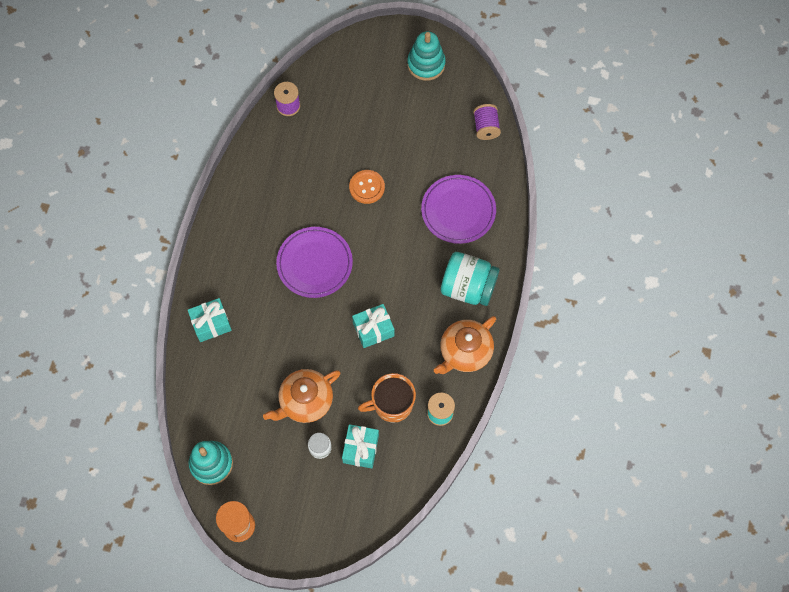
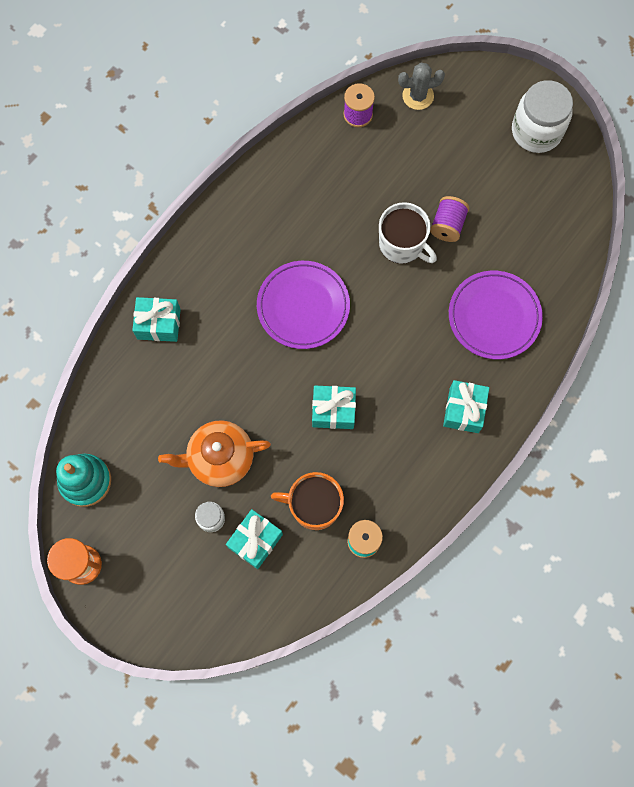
camera: 25 degrees right, 5 degrees up
(326, 74) = (418, 96): none -> grey cactus
(367, 187) = (402, 244): orange button -> white mug
(426, 64) = (536, 131): turquoise stacking toy -> white jar
(465, 352) = (425, 483): orange teapot -> none
(468, 287) = (464, 410): turquoise jar -> turquoise gift
(486, 127) = (571, 233): purple spool -> purple spool (447, 225)

